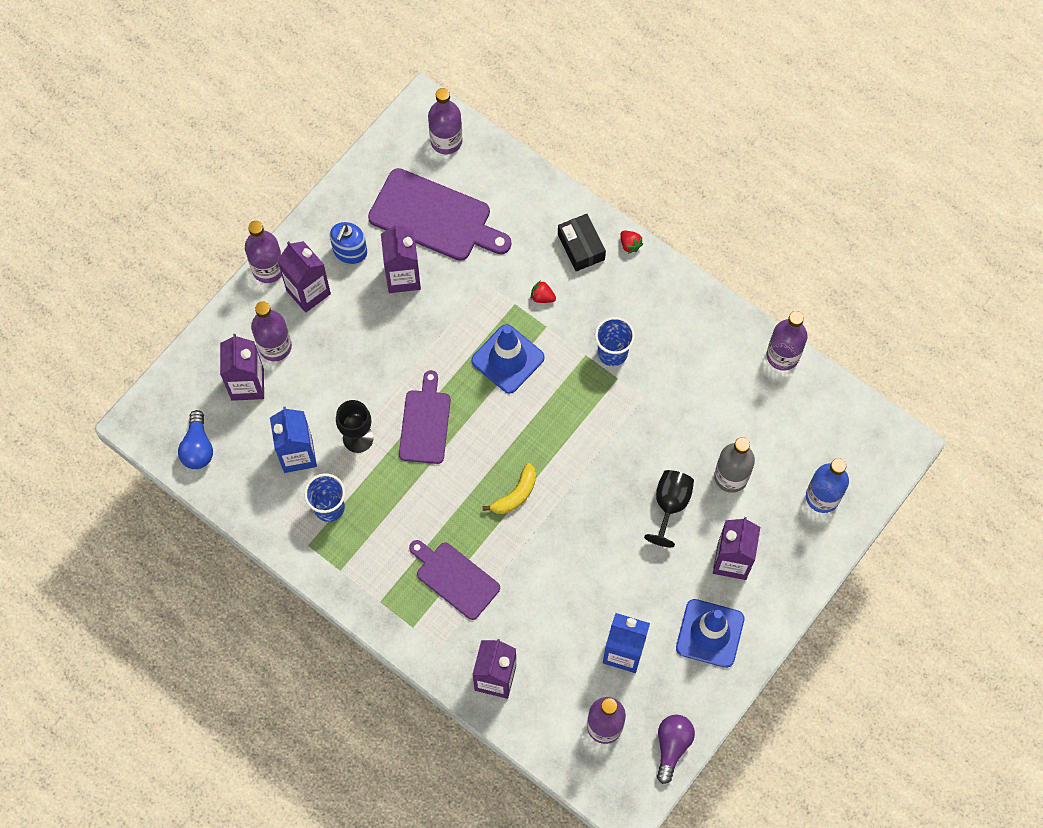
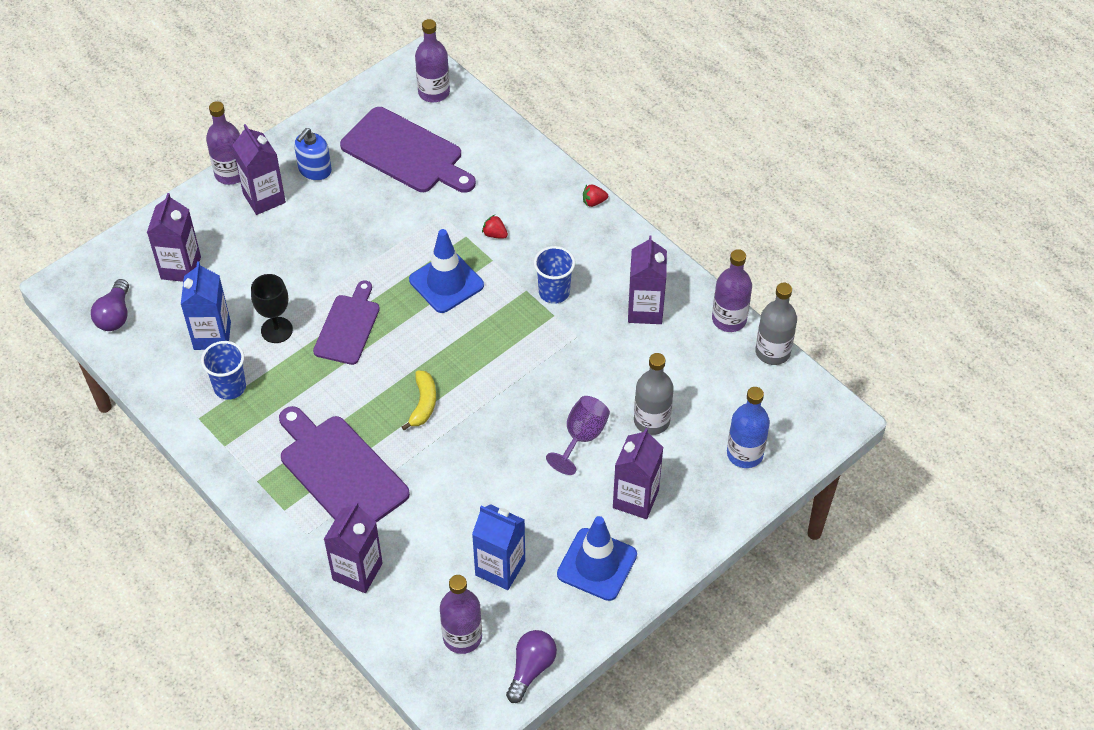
camera: 10 degrees right, 15 degrees down
(198, 447) = (115, 315): blue light bulb -> purple light bulb
(275, 346) = (218, 239): purple bottle -> none
(403, 277) = (361, 198): purple carton -> purple carton (645, 310)
(455, 578) = (340, 471): purple cutting board -> purple cutting board, size x1.54
(515, 494) = (423, 404): yellow banana -> yellow banana turned 45 degrees counterclockwise
(581, 247) = (544, 197): black box -> none
(630, 245) = (594, 202): red strawberry -> red strawberry turned 105 degrees clockwise
(670, 505) = (582, 437): black goblet -> purple goblet
(829, 384) = (772, 352): none -> grey bottle

